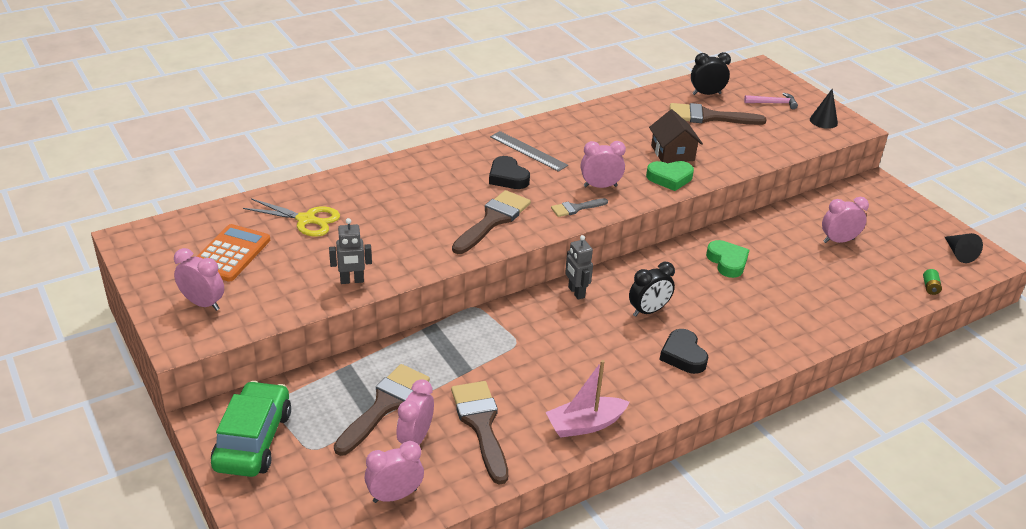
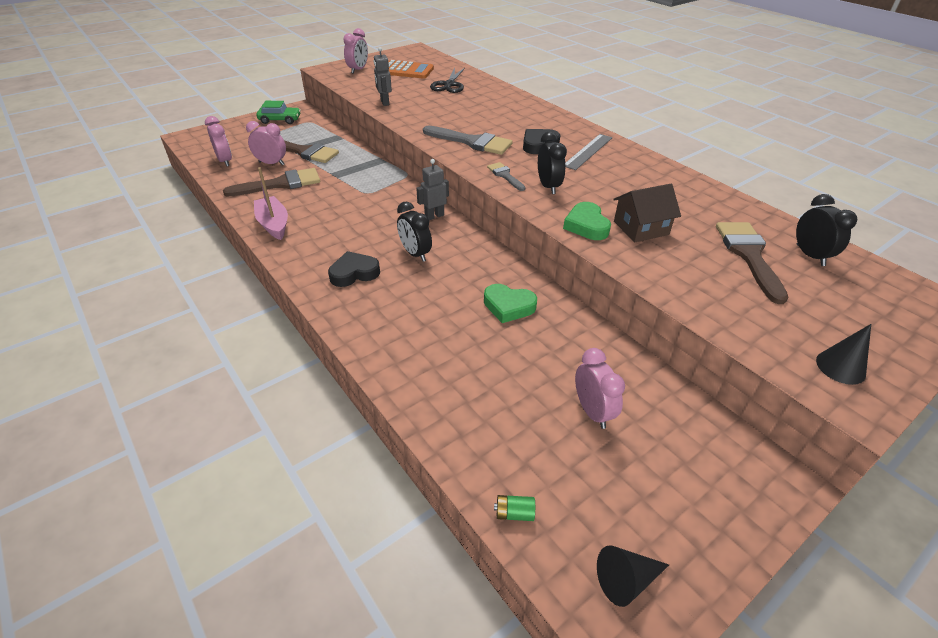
camera: 85 degrees right, 5 degrees up
(253, 440) = (280, 120): green car -> green car, size x0.63
(307, 220) = (449, 85): yellow scissors -> black scissors
(493, 220) = (472, 142): brown brush -> grey brush
(600, 186) = (548, 186): pink clock -> black clock
(727, 262) = (508, 306): green heart -> green heart turned 45 degrees clockwise
(773, 103) = (846, 315): pink hammer -> none

